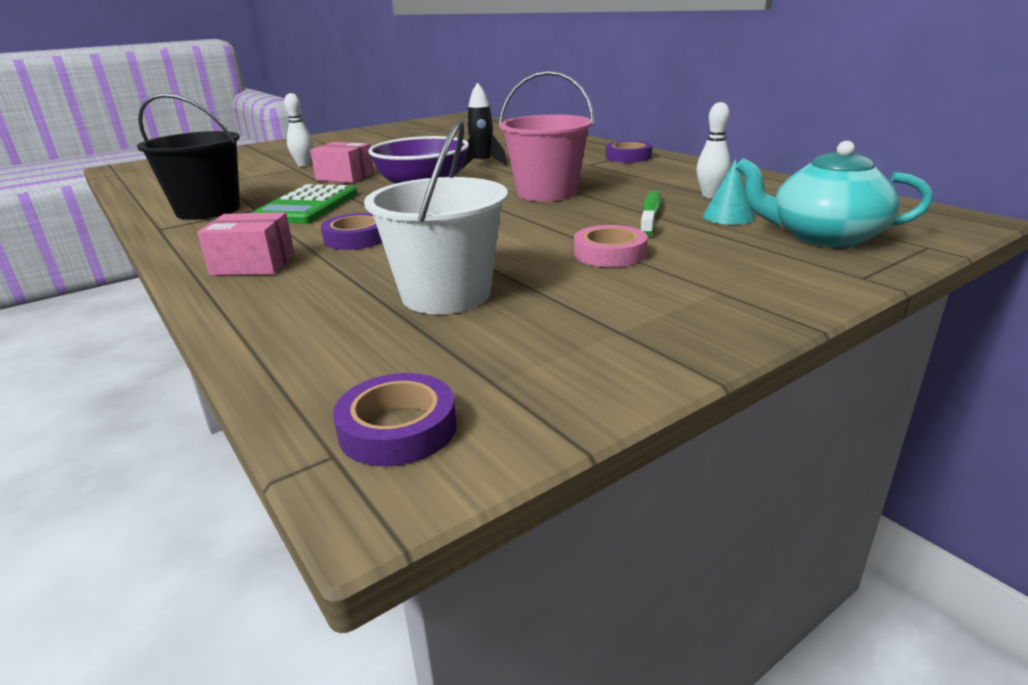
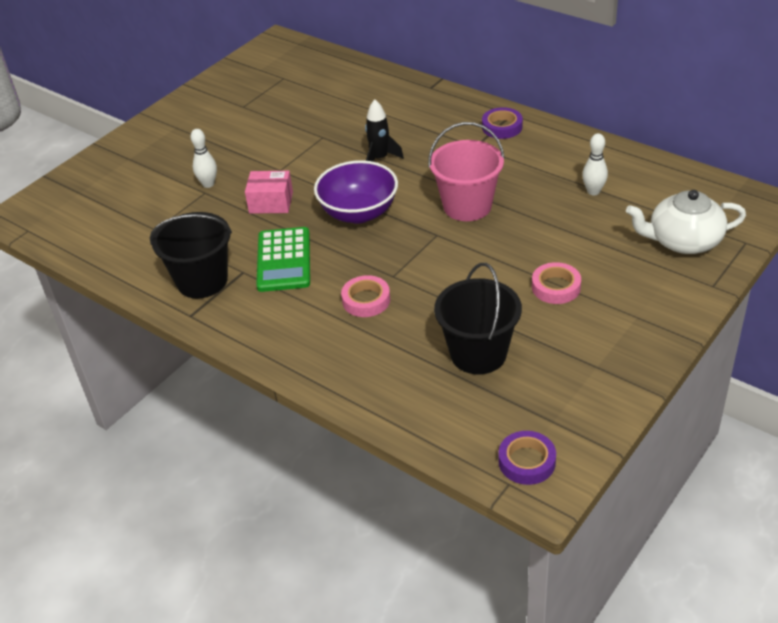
camera: 15 degrees left, 15 degrees up
(253, 264) = (319, 347): pink box -> none
(356, 238) = (366, 300): purple tape -> pink tape
(446, 295) = (478, 354): white bucket -> black bucket
(651, 214) = (561, 228): green toothbrush -> none
(728, 216) = (615, 222): turquoise cone -> none
(824, 237) = (683, 241): turquoise teapot -> white teapot

